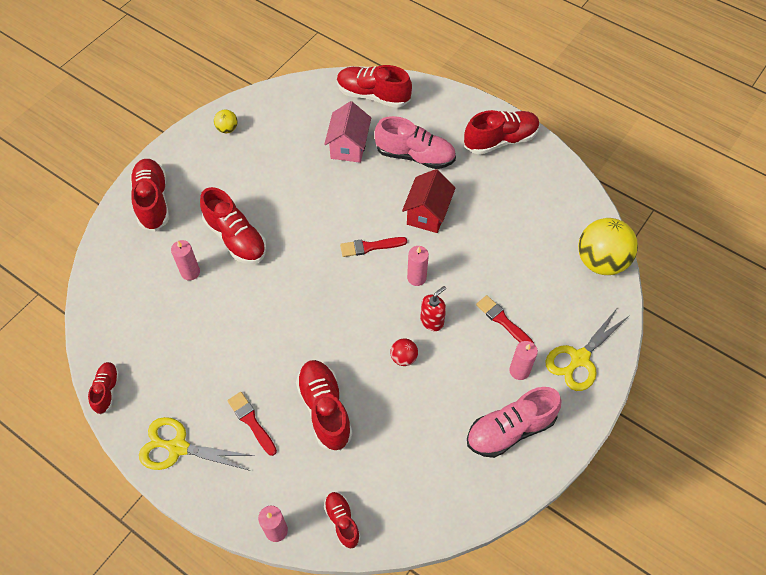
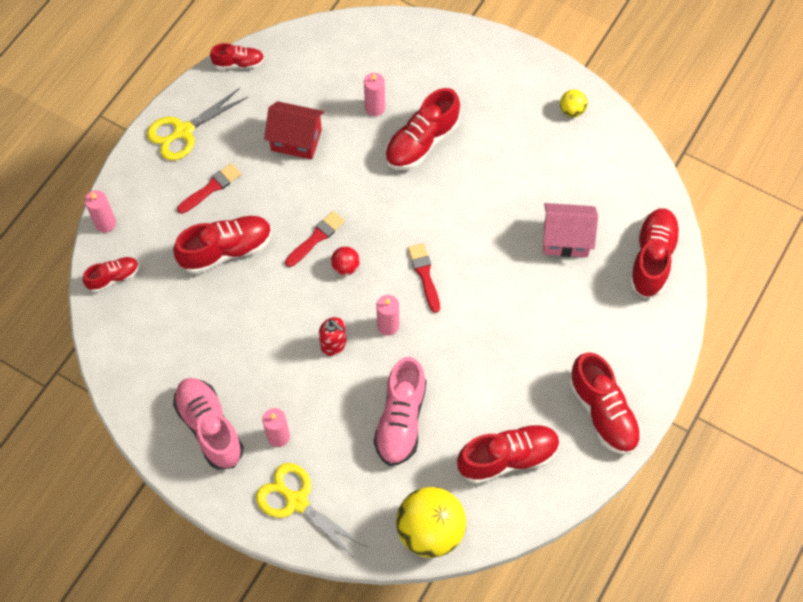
camera: 85 degrees right, 5 degrees up
(153, 201) = (460, 58): red shoe -> red shoe (507, 458)
(178, 447) = (183, 131): yellow scissors -> yellow scissors turned 135 degrees counterclockwise
(403, 358) = (287, 319): red ball -> red ball (345, 267)
(415, 156) = (562, 313): pink shoe -> pink shoe (401, 420)
(427, 213) = (477, 332): red house -> red house (296, 140)
(502, 320) = (340, 418): red brush -> red brush (316, 238)

